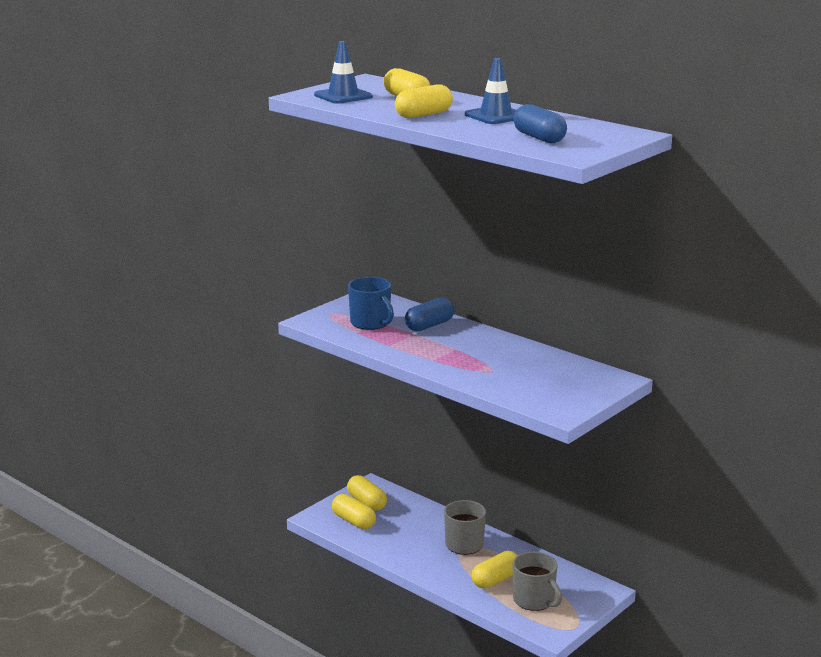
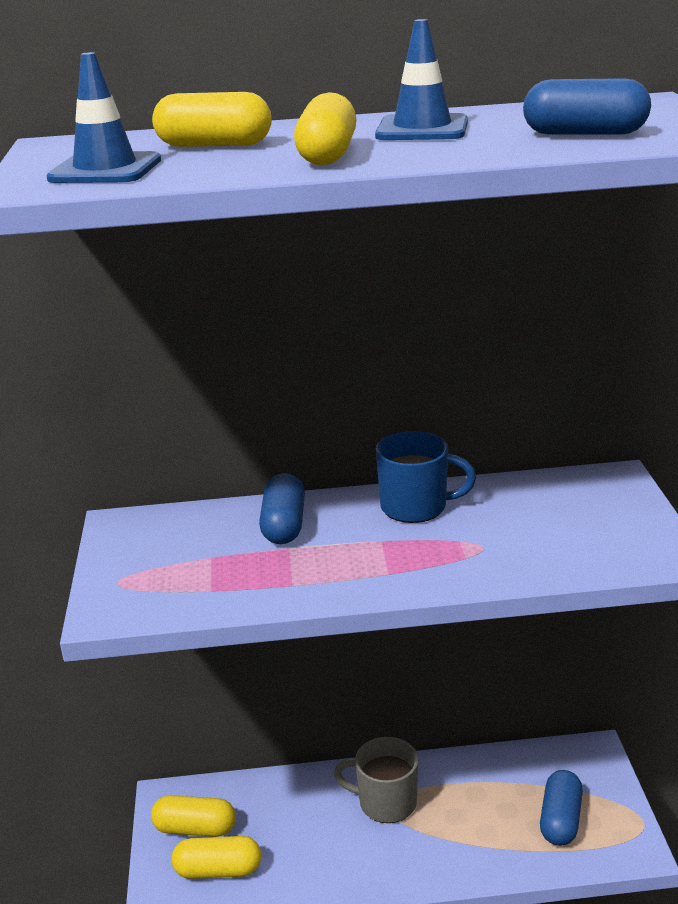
camera: 45 degrees left, 5 degrees up
(371, 323) = (203, 565): blue mug -> blue mug (416, 507)
(496, 580) = (487, 824): yellow capsule -> none
(534, 600) = (560, 820): grey mug -> blue capsule

